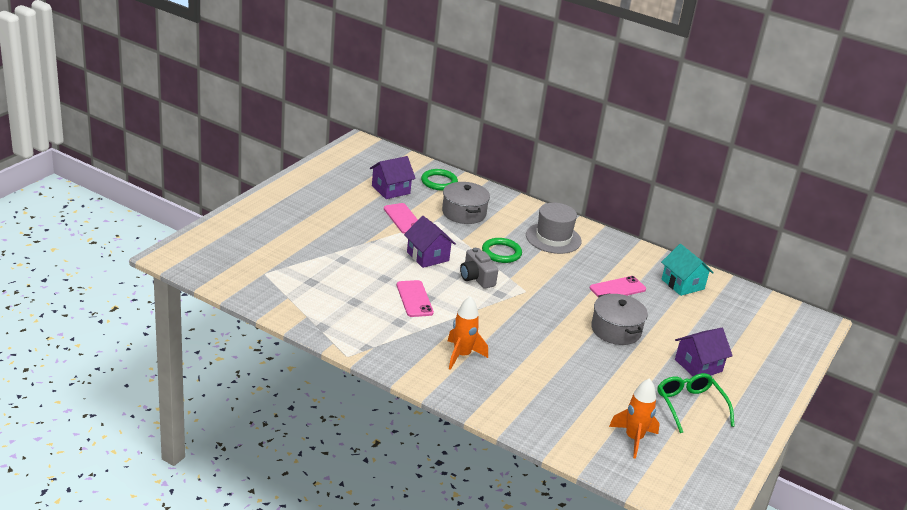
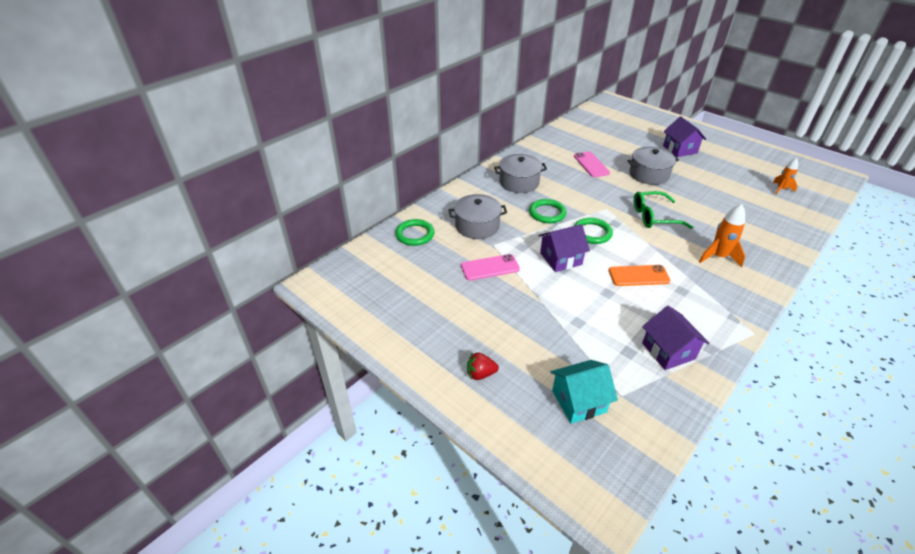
camera: 75 degrees left, 10 degrees up
(278, 213) = (480, 374): none -> red strawberry
(390, 190) = (428, 270): purple house -> purple house (668, 351)
(414, 299) = (638, 276): pink phone -> orange phone
(476, 278) = (592, 233): grey camera -> green ring
(553, 238) = (519, 182): grey hat -> grey pot
(633, 439) = (781, 189): orange rocket -> orange rocket, size x0.65
(682, 284) = (577, 137): turquoise house -> turquoise house (579, 401)
(690, 406) = (729, 161): green glasses -> green glasses (654, 216)

